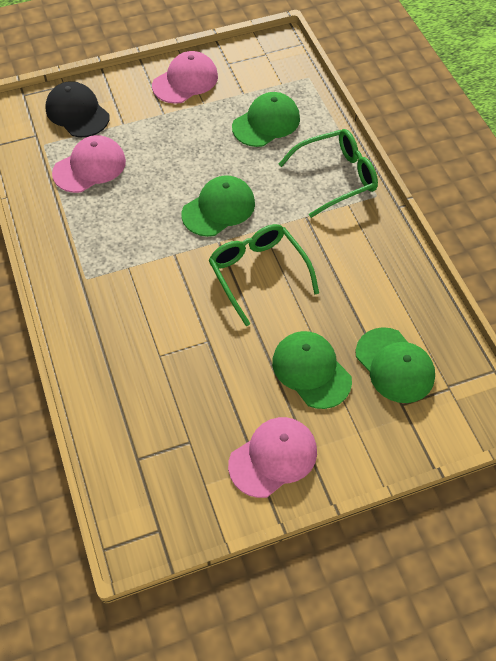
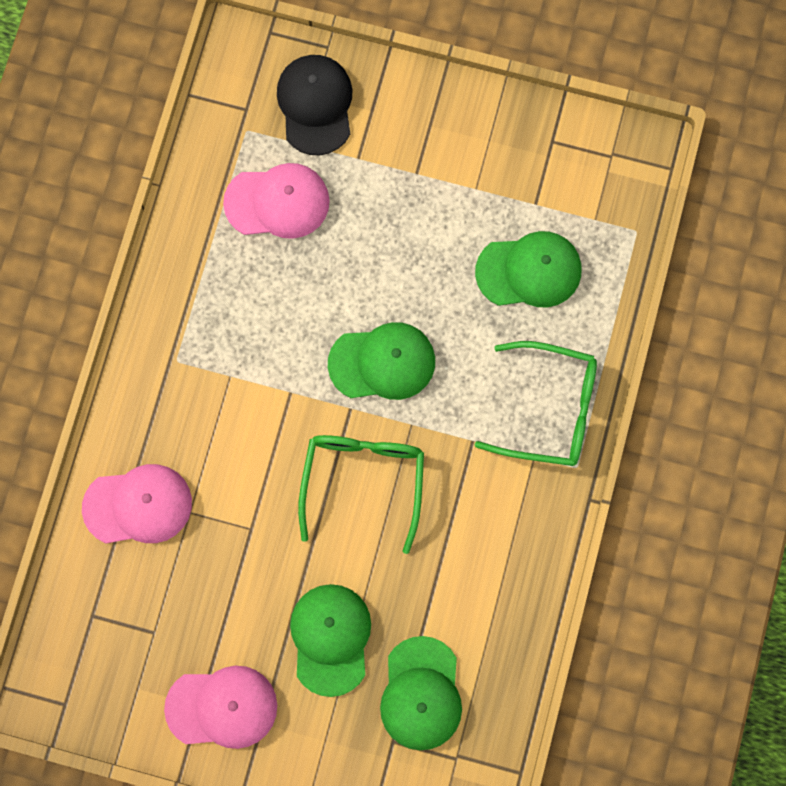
camera: 35 degrees right, 20 degrees up
(185, 81) = (478, 137): pink cap -> pink cap (138, 505)

